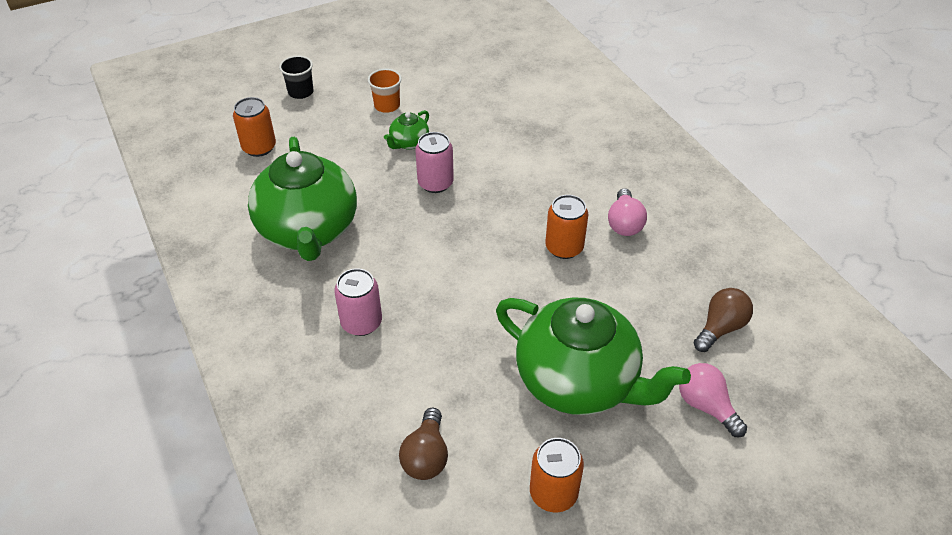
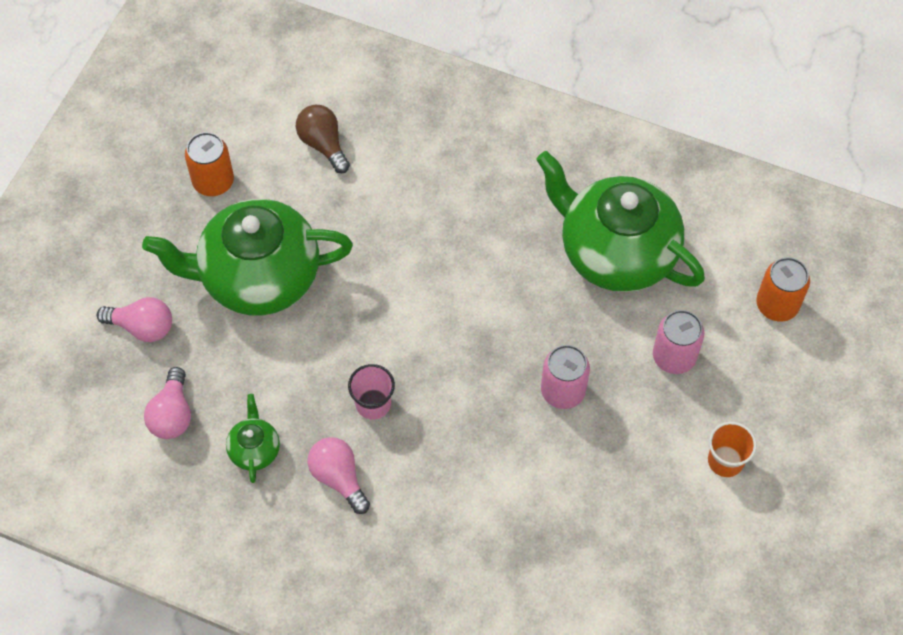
camera: 140 degrees right, 15 degrees up
(301, 92) = (836, 409): black cup -> none
(361, 323) = (474, 204): pink can -> pink can (674, 357)
(409, 143) = (644, 424): green teapot -> green teapot (254, 449)
(564, 247) = (373, 404): orange can -> pink cup
(720, 328) = (172, 414): brown light bulb -> pink light bulb

